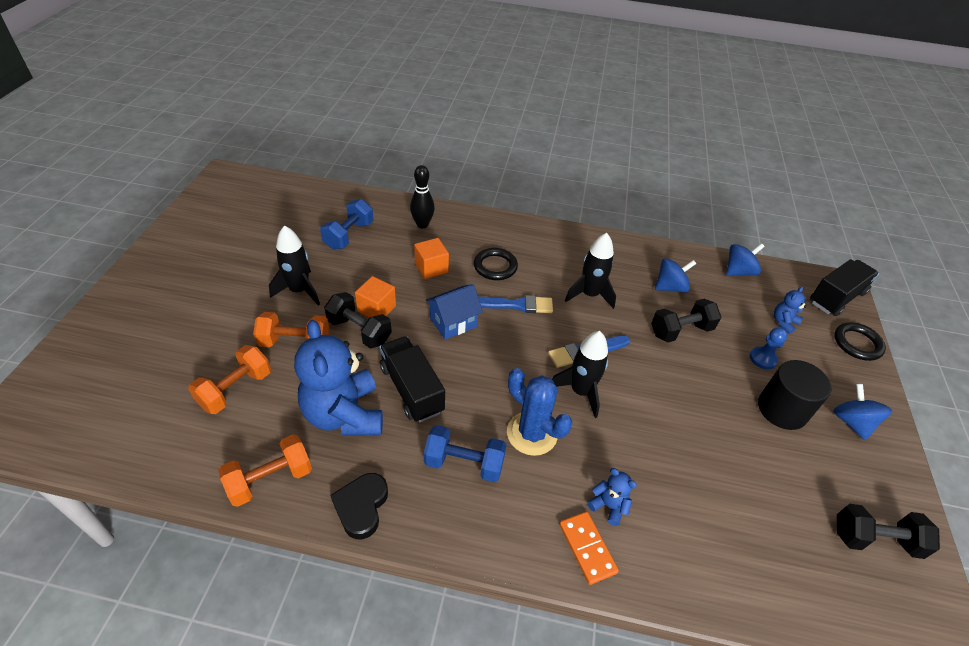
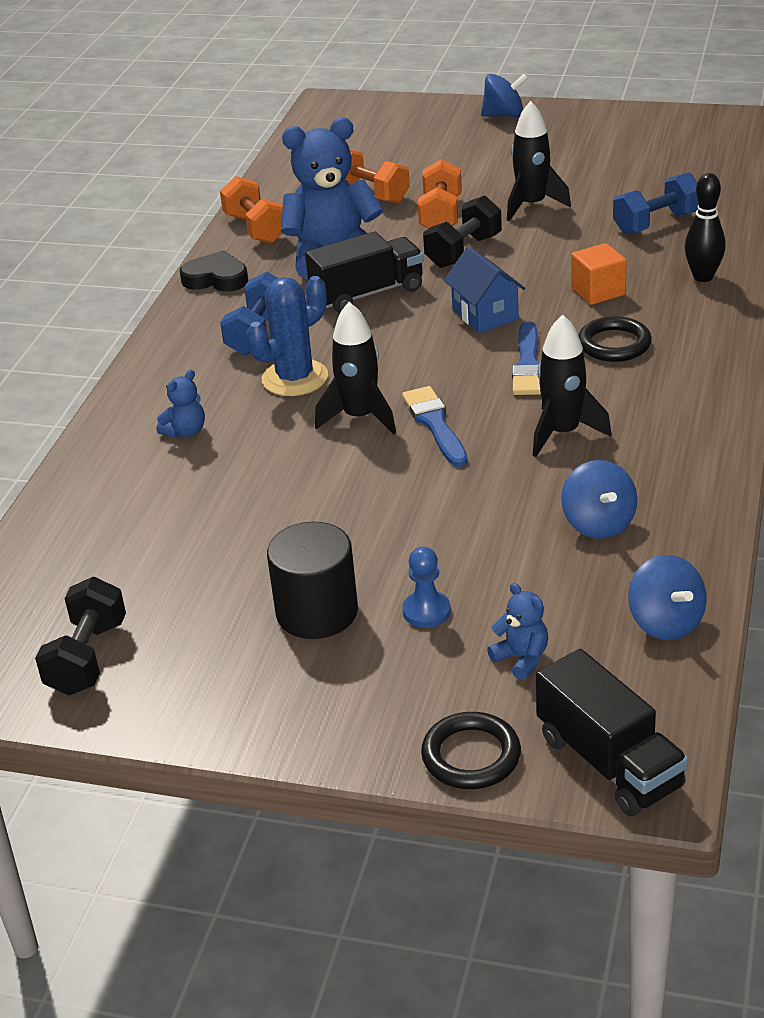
camera: 100 degrees right, 10 degrees down
(349, 235) = (656, 223): blue dumbbell -> blue dumbbell turned 60 degrees counterclockwise
(376, 309) = (505, 258): orange cube -> none
(587, 548) = (138, 414): orange domino -> none
(681, 331) = (487, 524): black dumbbell -> none
(851, 422) = (285, 691): blue spinning top -> blue spinning top (504, 115)

